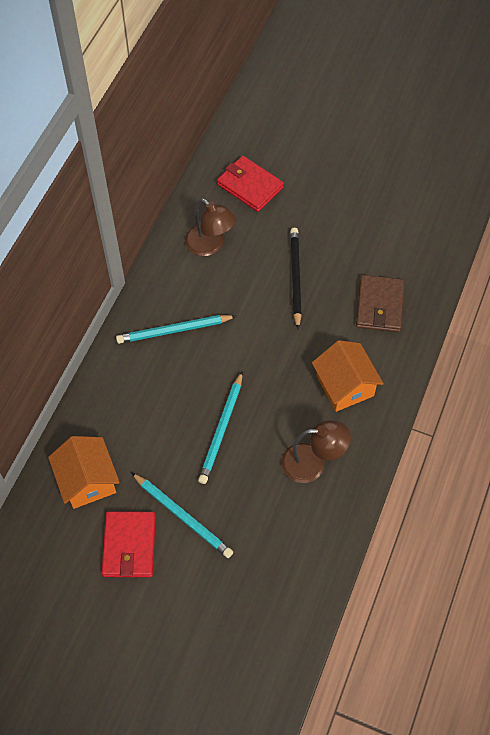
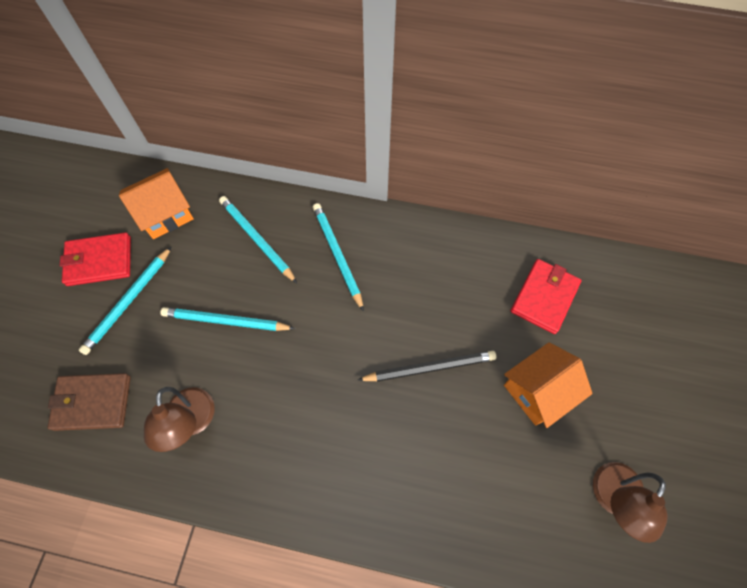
camera: 80 degrees right, 5 degrees up
(140, 397) = (257, 240): none -> turquoise pencil
(210, 245) = (451, 270): brown lamp -> brown lamp (612, 499)
(345, 386) = (292, 446): orange house -> orange house (538, 391)
(379, 306) = (411, 476): brown wallet -> brown wallet (92, 402)

